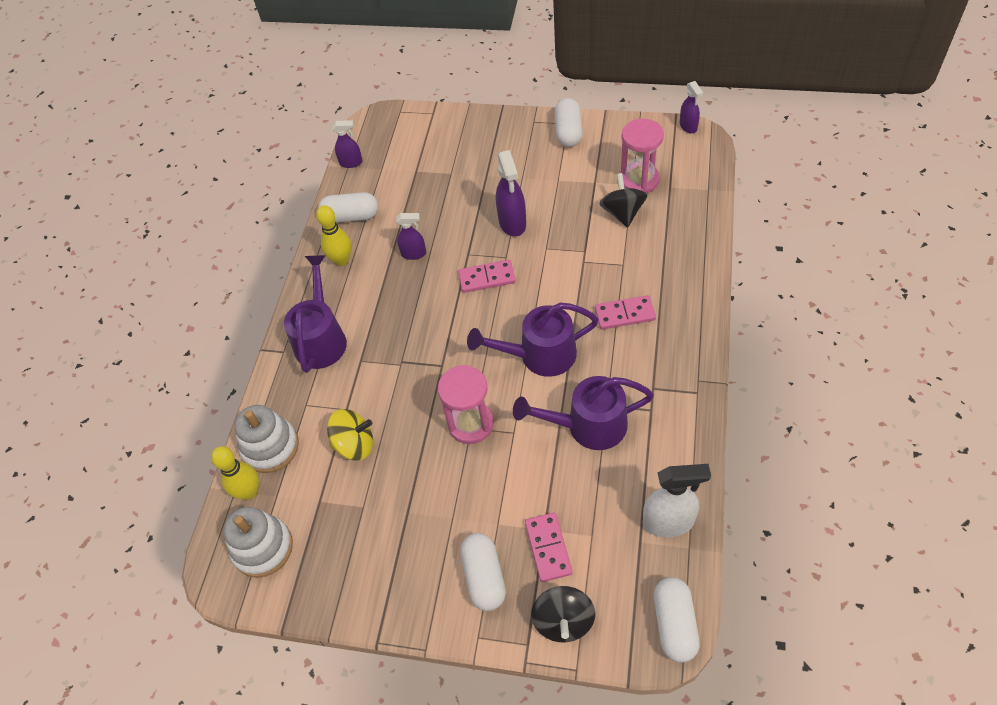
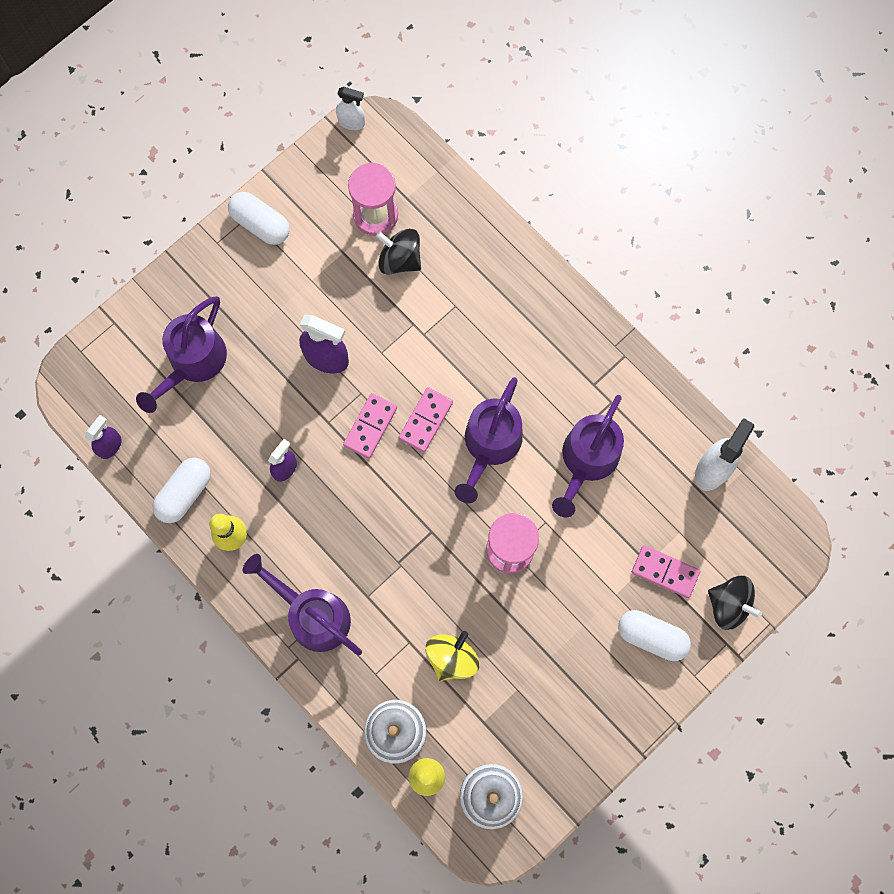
camera: 60 degrees left, 20 degrees up
(442, 163) = (193, 363): none -> purple watering can
(625, 314) = (507, 347): pink domino -> pink domino (425, 420)
(674, 624) = (788, 529): white capsule -> none
(688, 126) = (351, 122): purple spray bottle -> white spray bottle

